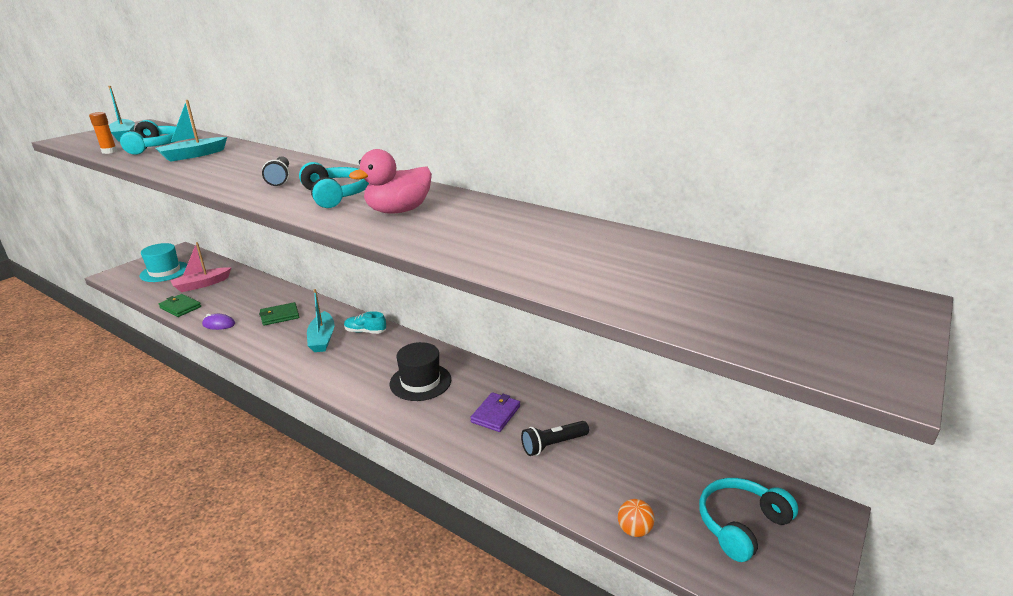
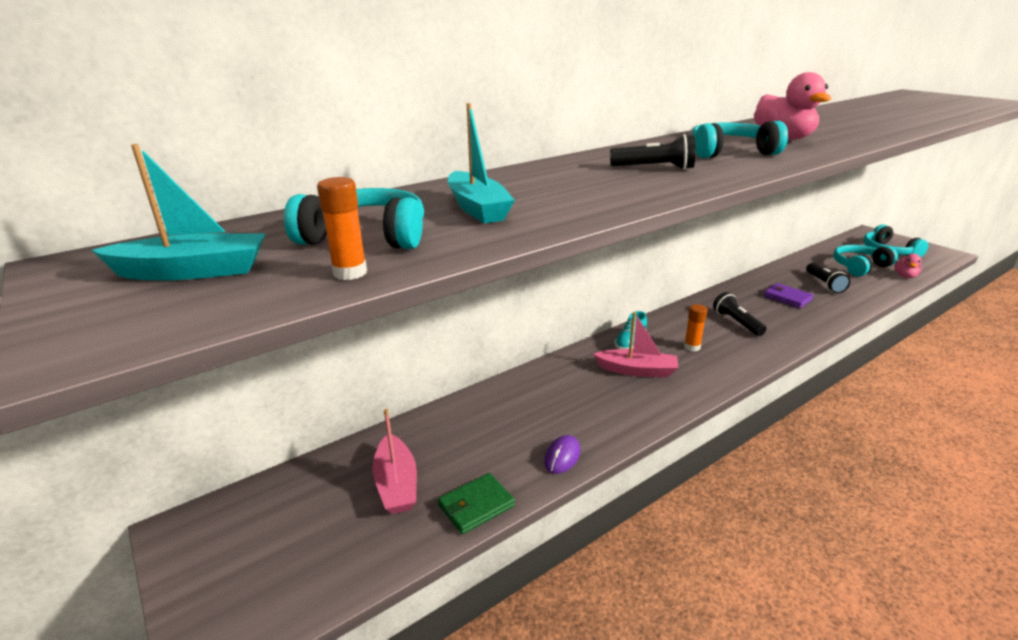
camera: 70 degrees left, 0 degrees up
(164, 272) = (284, 545): turquoise hat -> none
(280, 316) = (562, 400): green wallet -> none
(322, 339) = (637, 370): turquoise boat -> pink boat
(365, 360) = (692, 347): none -> orange glue stick
(420, 382) = (737, 323): black hat -> black flashlight
(634, 530) = (905, 276): orange ball -> pink duck
(640, 483) = (859, 267): none -> turquoise headphones

